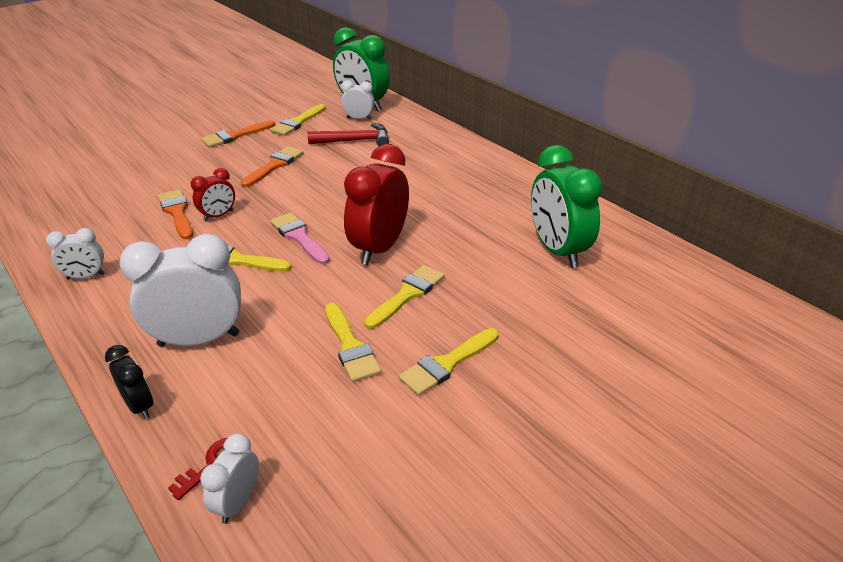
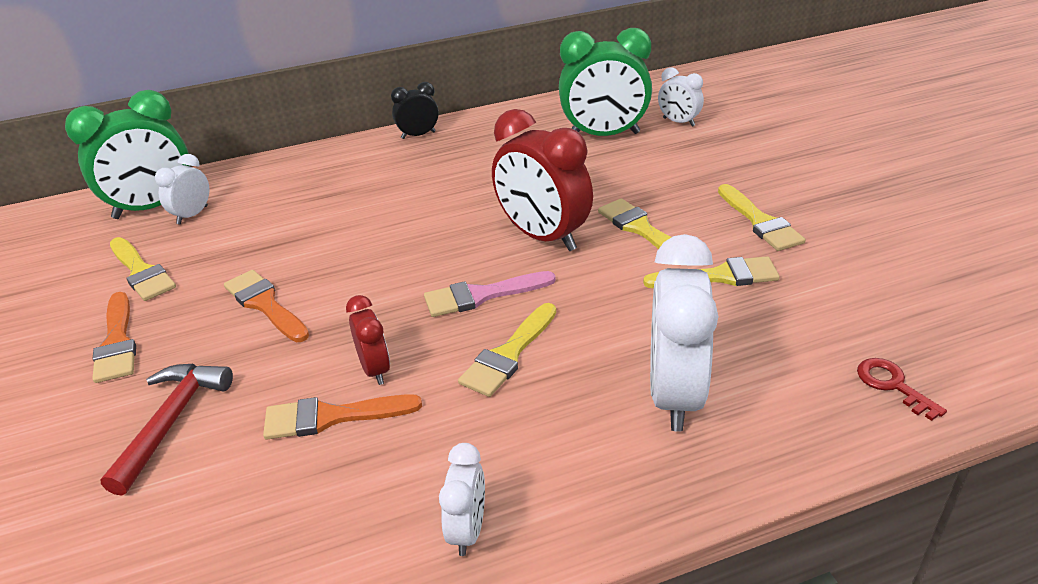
camera: 70 degrees left, 0 degrees up
(139, 406) = (794, 450): black clock -> black clock (418, 135)
(238, 503) = (944, 369): white clock -> white clock (678, 122)
(355, 141) = (258, 225): red hammer -> red hammer (171, 421)

